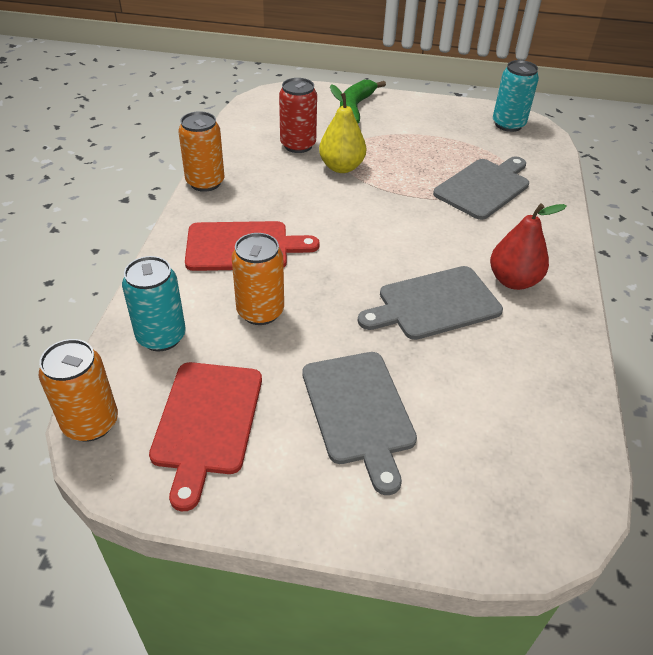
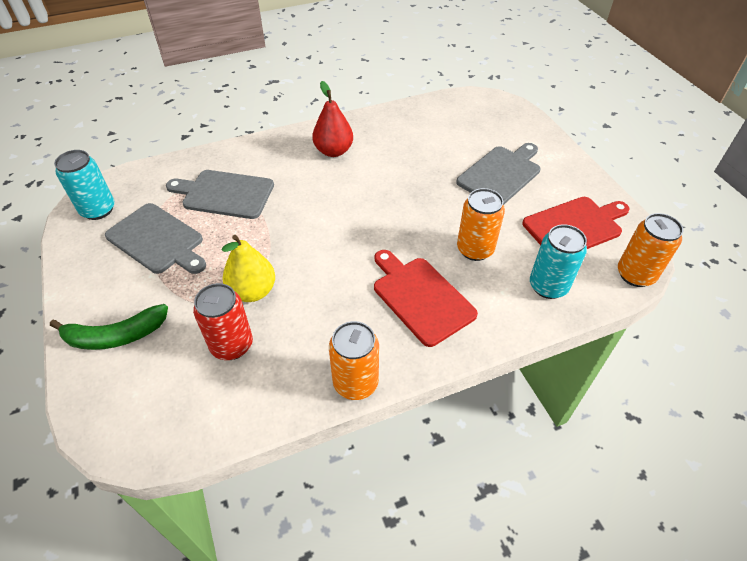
camera: 120 degrees left, 5 degrees up
(434, 304) = (388, 176): grey cutting board -> grey cutting board (157, 240)

